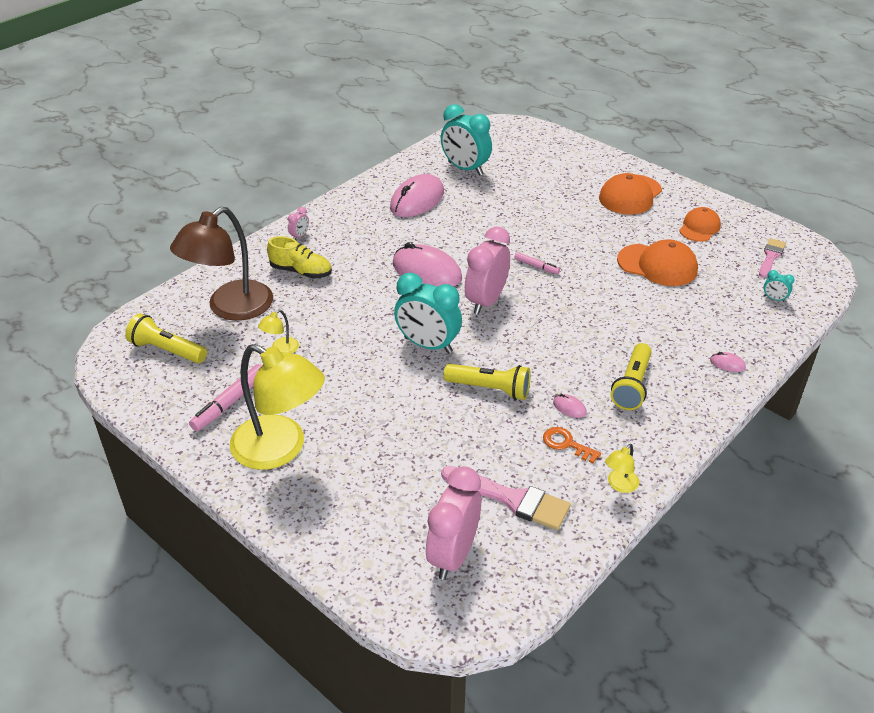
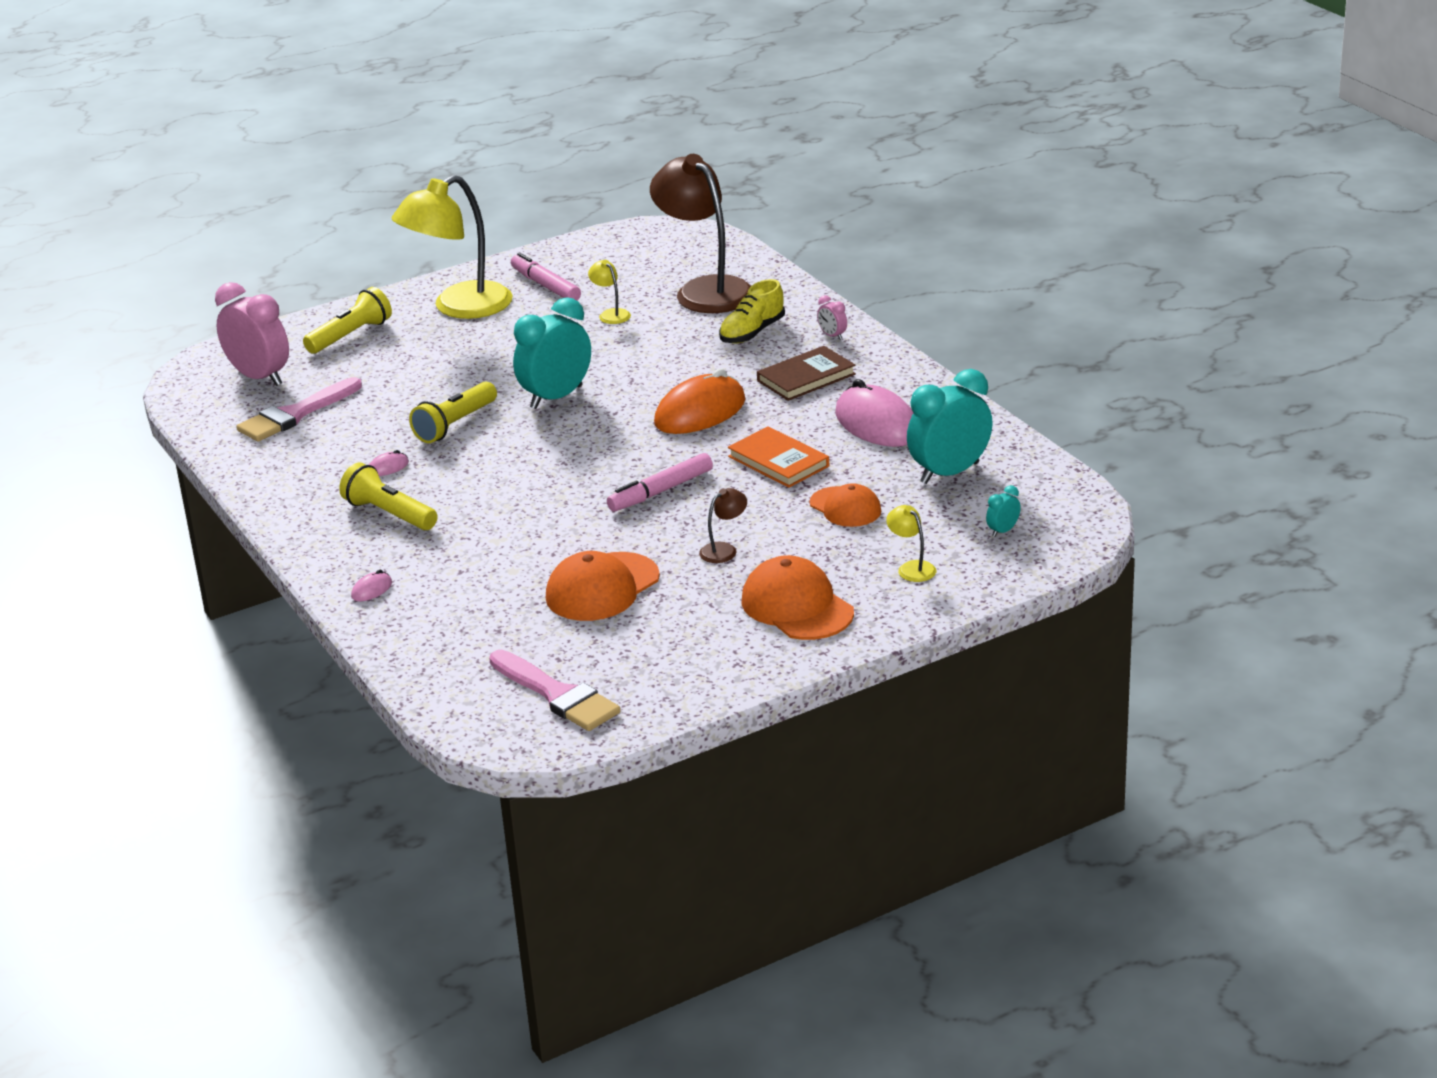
camera: 110 degrees right, 10 degrees down
(167, 350) = (653, 256): yellow flashlight -> yellow flashlight (350, 336)
(364, 236) = (806, 377): none -> brown book
(427, 271) = (700, 412): pink mouse -> orange mouse
(478, 228) = (778, 461): none -> orange book
(486, 301) = (611, 444): pink clock -> none
(536, 266) = (661, 491): pink marker -> pink marker, size x1.70
(566, 444) = (338, 456): orange key -> none
(589, 229) = (724, 550): none -> brown lamp
(619, 485) = (259, 475): yellow lamp -> yellow lamp (912, 568)
(699, 227) = (671, 649): orange cap -> orange cap (845, 507)
(771, 256) = (557, 695): pink brush -> pink brush, size x1.58
(774, 299) = (463, 666): turquoise clock -> turquoise clock (1003, 531)

